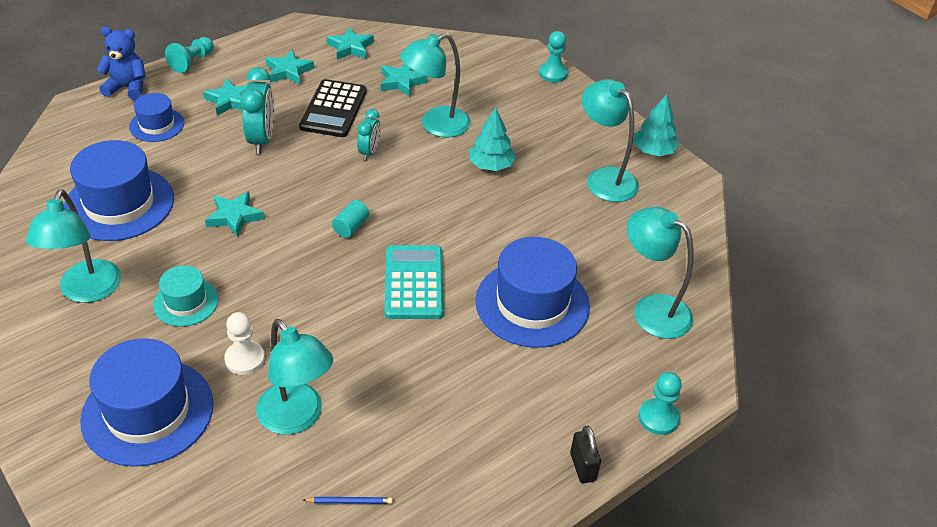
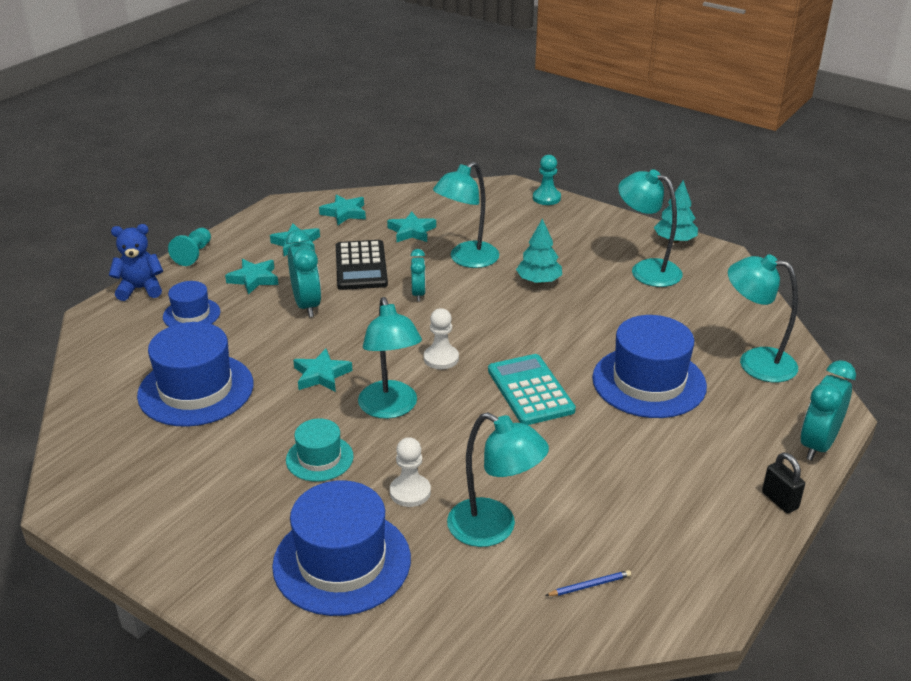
camera: 15 degrees left, 10 degrees down
(87, 291) = (211, 473): turquoise lamp -> turquoise lamp (390, 408)
(351, 227) = (441, 358): turquoise cylinder -> white pawn
(658, 418) = (817, 445): turquoise pawn -> turquoise clock

